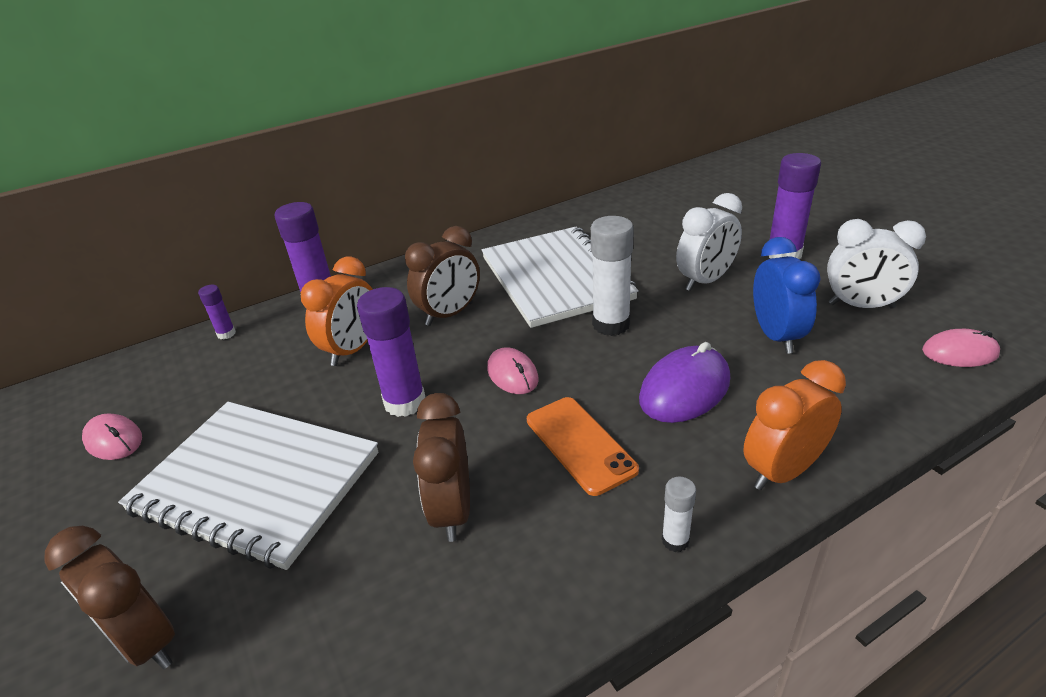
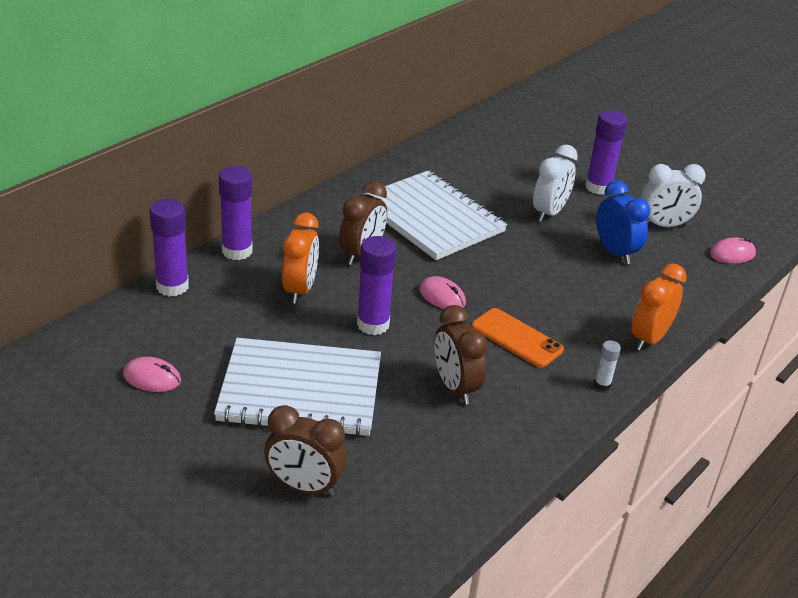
camera: 25 degrees left, 0 degrees up
(226, 334) = (172, 287): purple glue stick -> purple glue stick, size x1.98
(611, 324) = (495, 253): white glue stick -> none
(684, 389) = (569, 295): purple mouse -> none

